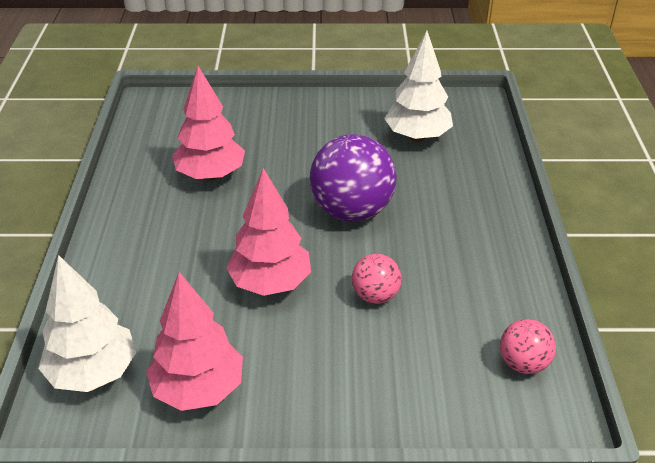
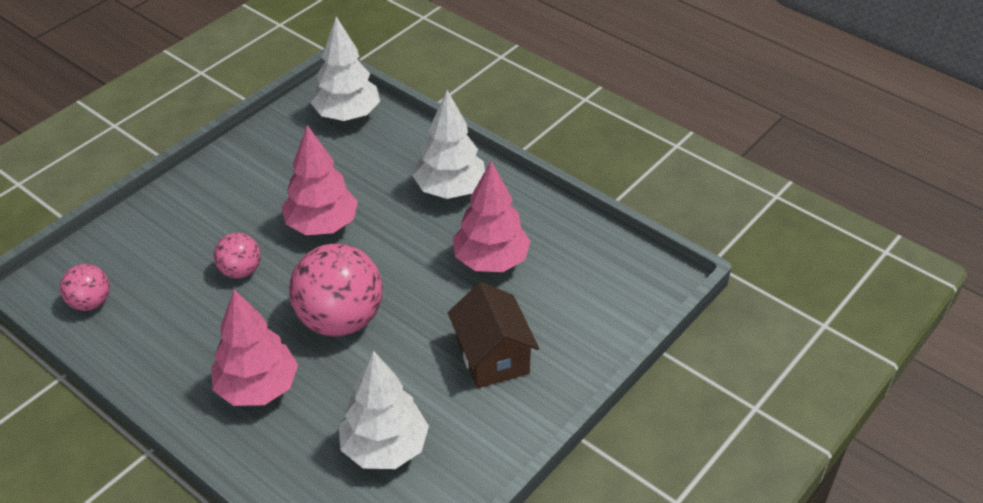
camera: 130 degrees right, 5 degrees up
(148, 236) = (450, 190): none -> white tree
(198, 389) = (278, 149): pink tree -> pink tree (257, 388)
(298, 133) = (492, 356): none -> brown house
(352, 211) = (340, 320): purple ball -> pink ball

